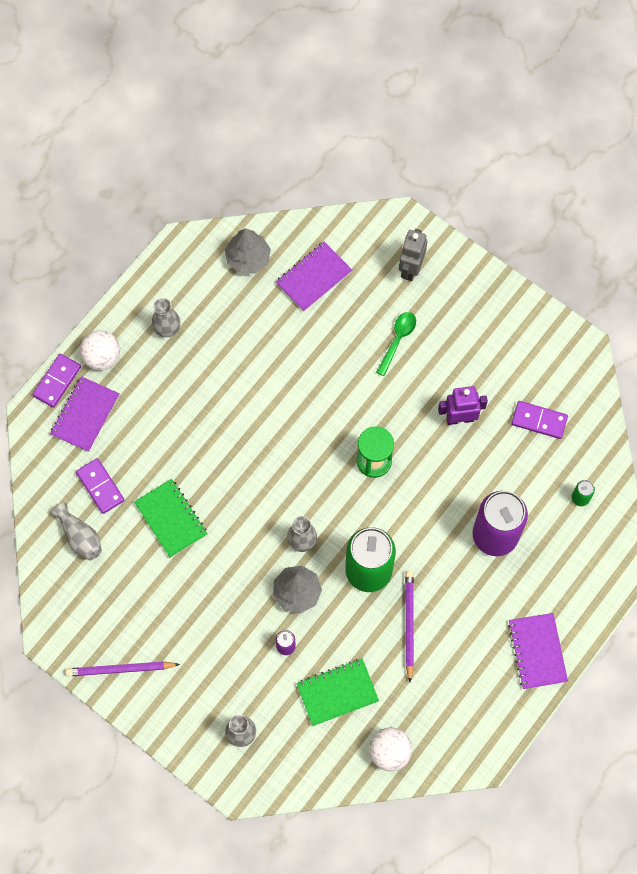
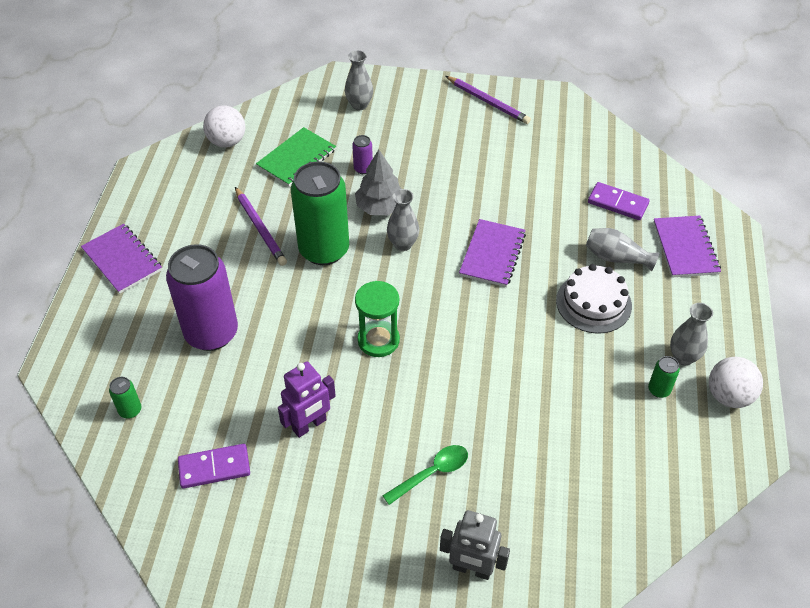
camera: 150 degrees right, 20 degrees down
(57, 381) = (738, 261): purple domino -> none
(80, 537) = (599, 163): grey vase -> grey vase (616, 258)
(102, 357) = (719, 301): white ball -> white ball (729, 396)
(120, 669) = (488, 102): purple pencil -> purple pencil turned 75 degrees clockwise
(171, 519) = (535, 208): green notebook -> none
(194, 406) = (593, 303): none -> white cake
(205, 315) = (659, 390): none -> green can
(248, 258) = (668, 475): grey tree -> none
(313, 277) = (578, 494): purple notebook -> purple notebook (492, 254)
(397, 340) = (432, 473): green spoon -> green spoon turned 120 degrees counterclockwise
(410, 268) = (472, 569): grey robot -> grey robot turned 120 degrees clockwise

